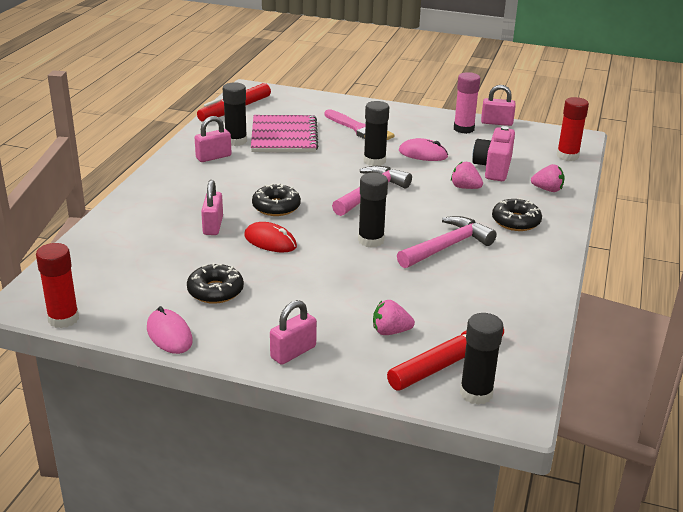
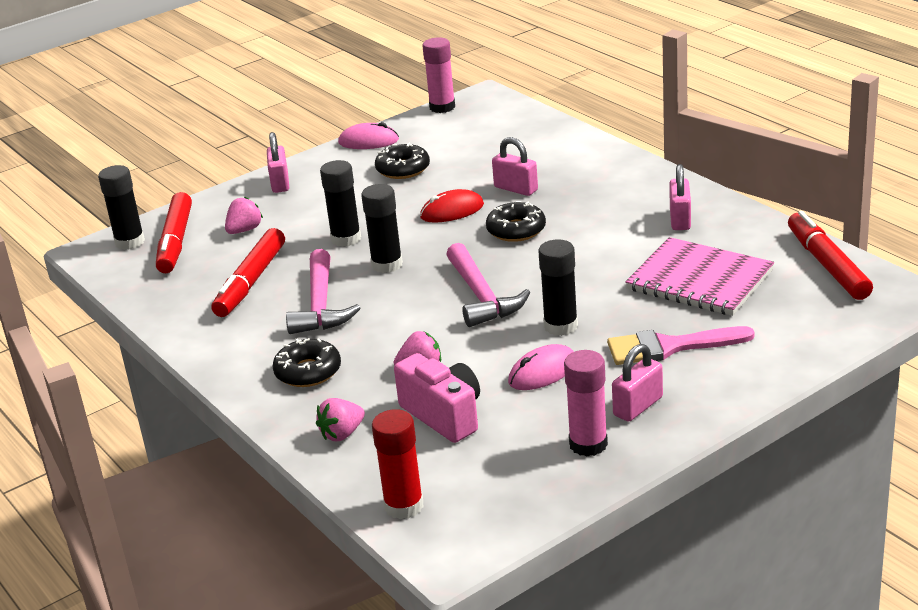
camera: 130 degrees right, 0 degrees up
(63, 319) = (442, 107): red glue stick -> pink glue stick
(236, 141) = (715, 243): black glue stick -> black glue stick (346, 239)
(455, 290) = (251, 282): none -> red marker
(496, 123) = (580, 490): pink padlock -> pink padlock (638, 406)

